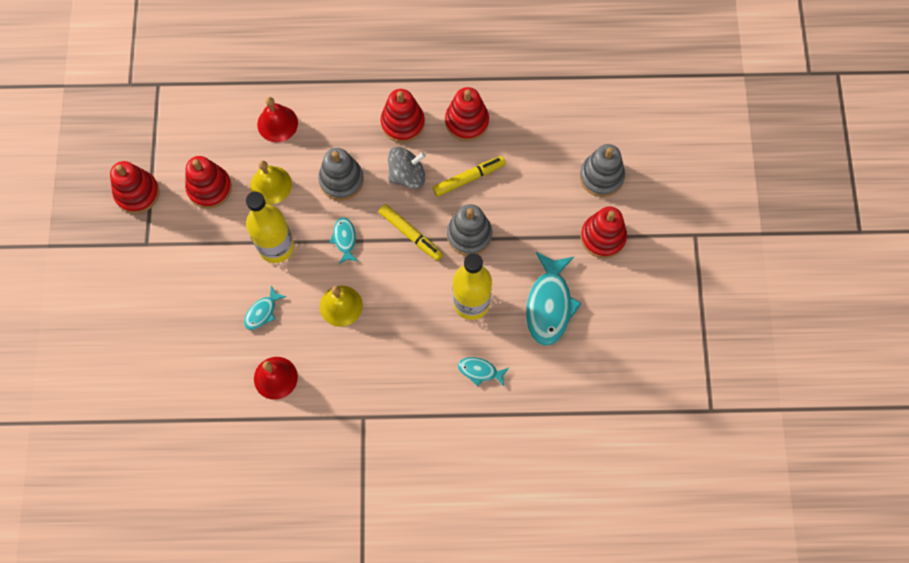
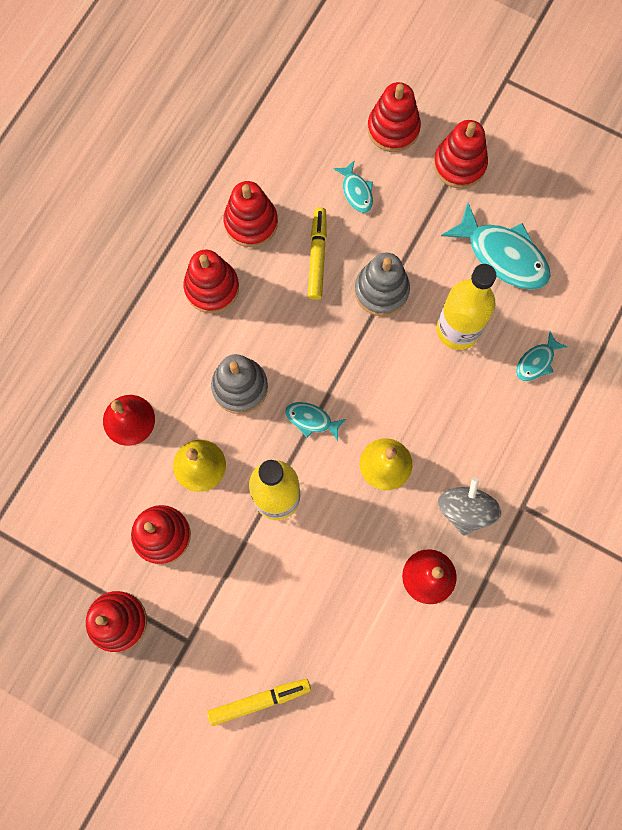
camera: 60 degrees left, 5 degrees up
(262, 312) = (345, 552): turquoise fish -> turquoise fish (356, 191)
(407, 175) = (276, 316): grey spinning top -> grey spinning top (465, 510)
(410, 234) = (346, 349): yellow marker -> yellow marker (259, 701)
(601, 176) = (393, 129): grey stacking toy -> red stacking toy

